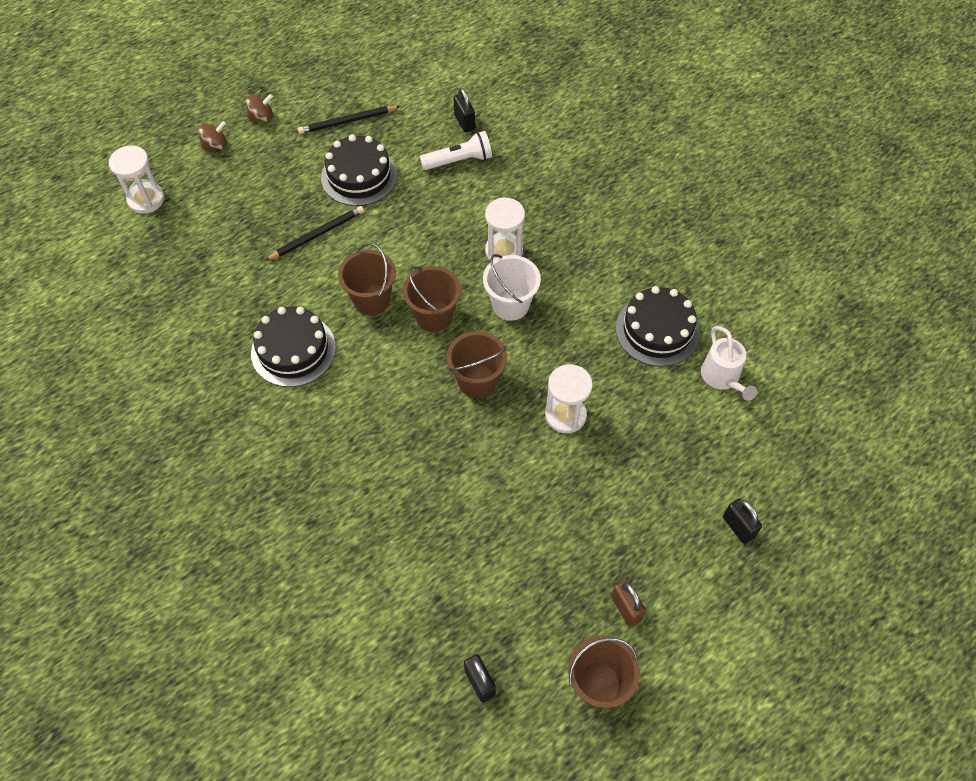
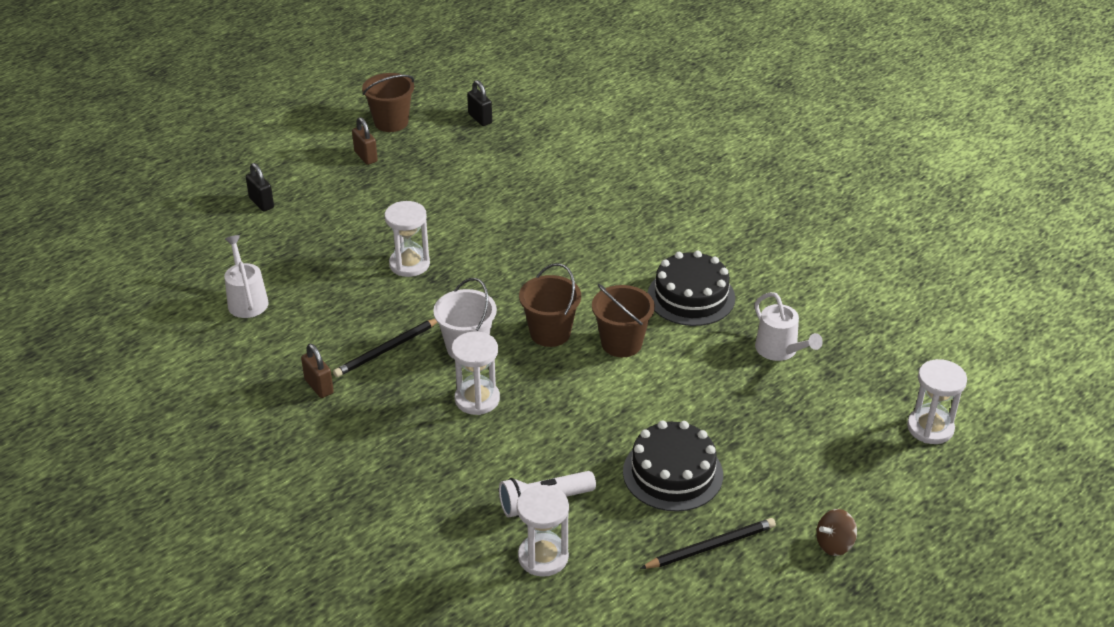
camera: 175 degrees right, 20 degrees down
(216, 145) = (878, 500): brown spinning top -> none
(234, 282) = (780, 350): none -> white watering can
(317, 235) = (704, 402): black pencil -> black pencil (387, 349)
(464, 122) = (543, 557): black padlock -> white hourglass
(477, 381) = (498, 283): brown bucket -> none
(638, 273) = (319, 386): none -> brown padlock
(657, 330) = (307, 335): black cake -> none

